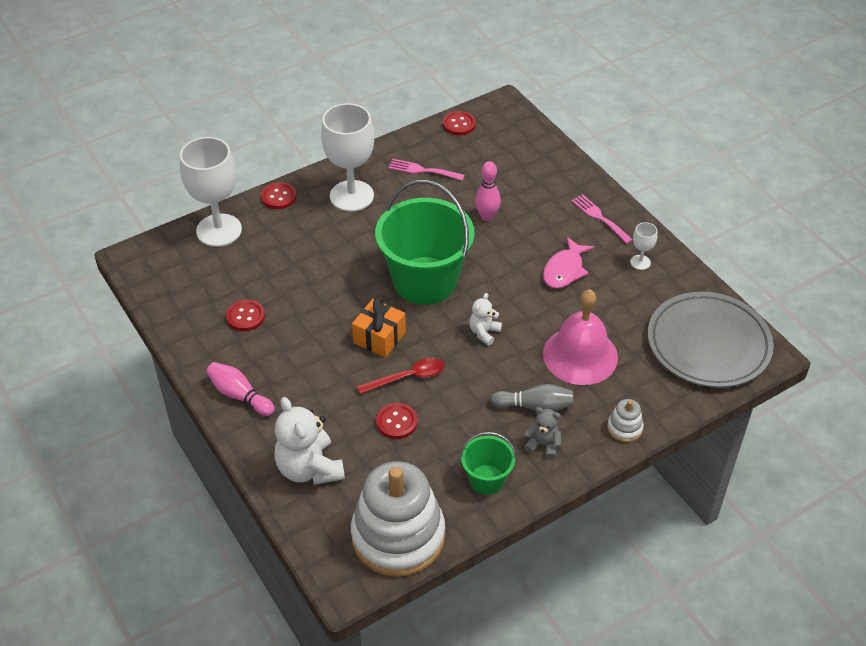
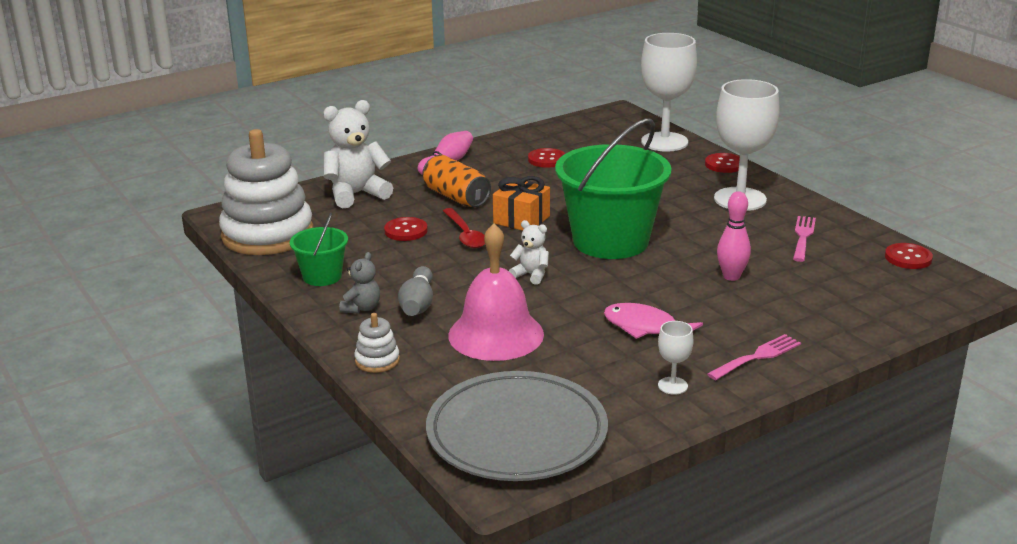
camera: 90 degrees right, 20 degrees down
(325, 386) = (456, 197): none -> orange can

